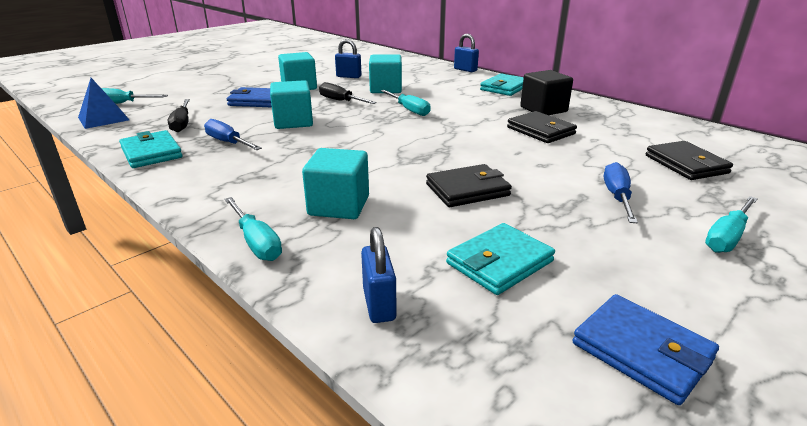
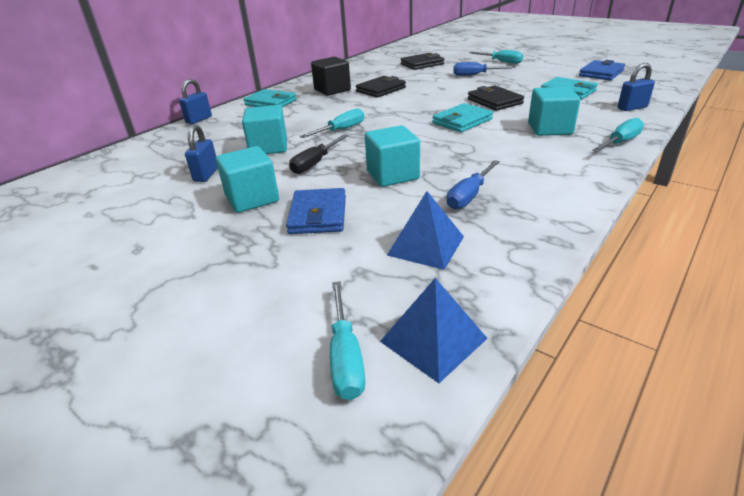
camera: 95 degrees left, 5 degrees up
(151, 153) = (527, 233): turquoise wallet -> turquoise wallet (462, 121)
(182, 124) = (425, 245): black screwdriver -> blue pyramid

